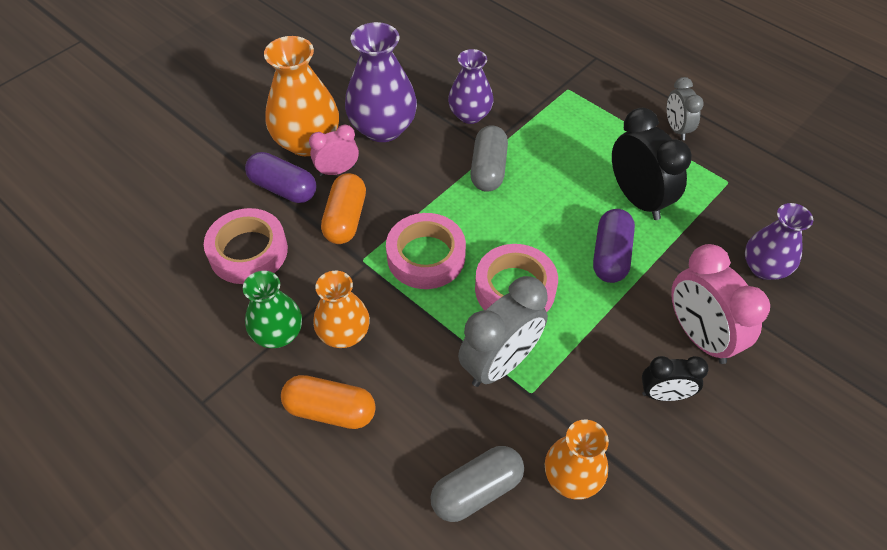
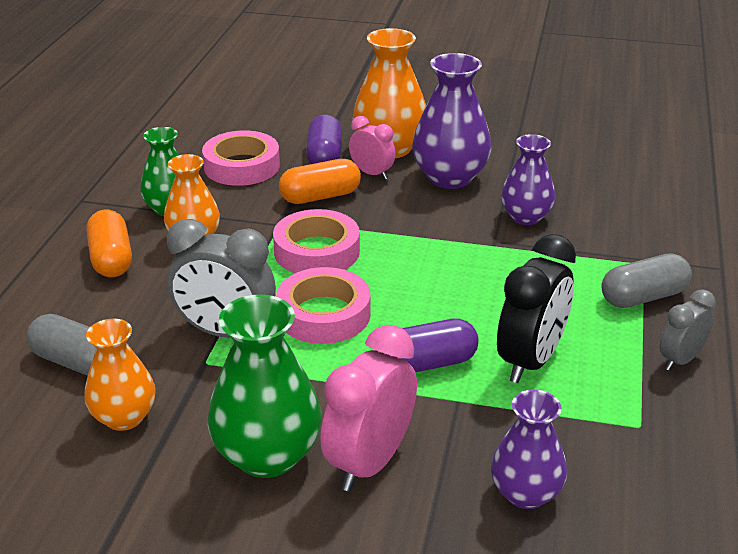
camera: 60 degrees right, 20 degrees down
(488, 169) = (464, 250): grey capsule -> grey capsule (643, 297)
(664, 394) = (267, 455): black clock -> green vase

